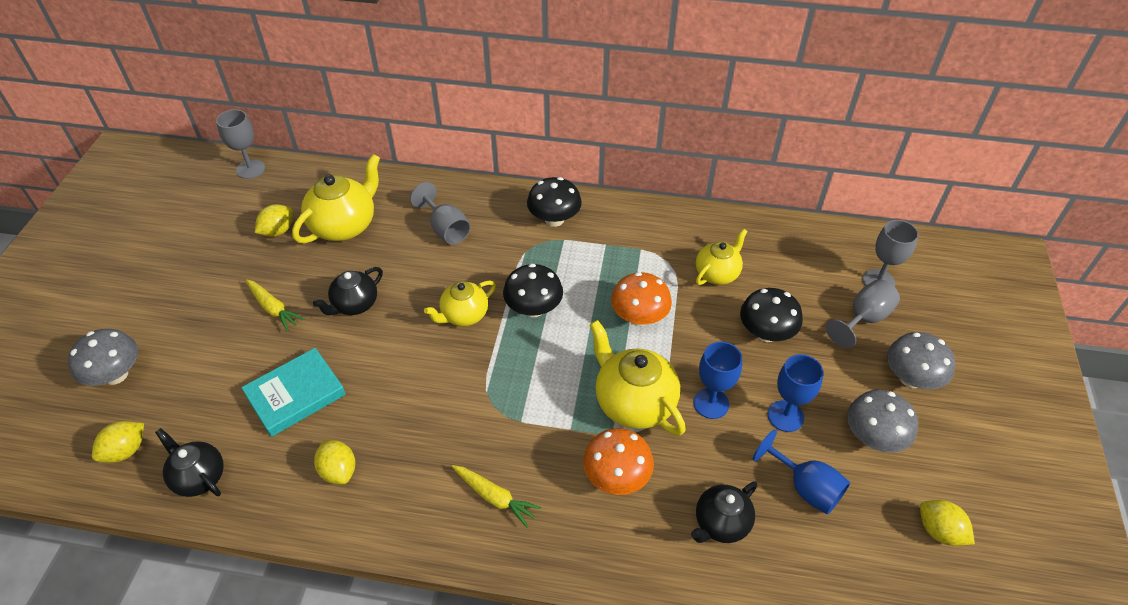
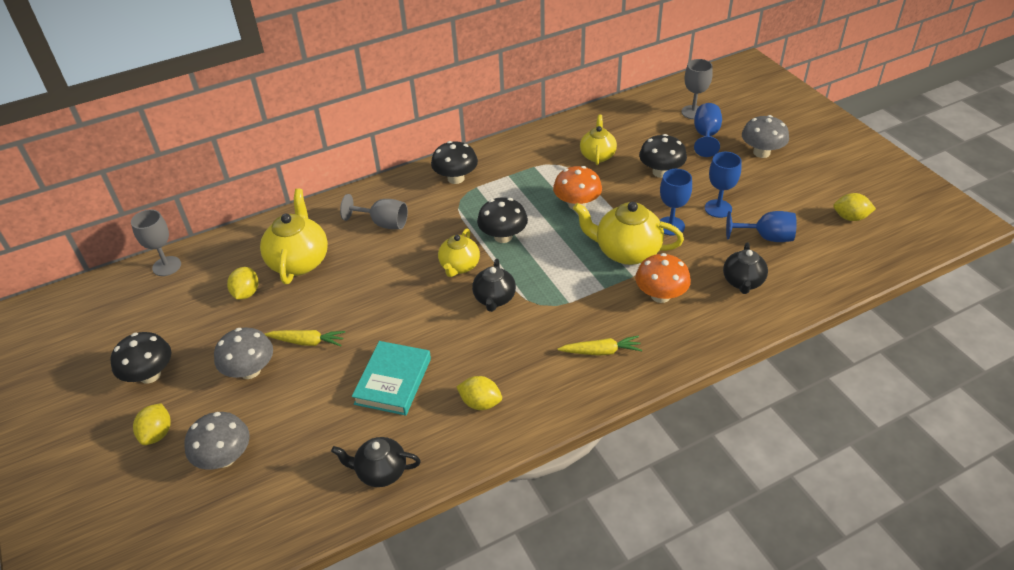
camera: 35 degrees left, 5 degrees down
(126, 451) = (299, 495): yellow lemon -> yellow lemon (157, 434)
(145, 262) = (150, 375): none -> black mushroom
(355, 305) = (370, 304): black teapot -> black teapot (494, 299)
(863, 319) = (706, 136): grey goblet -> blue goblet
(873, 437) = (773, 192): grey mushroom -> grey mushroom (250, 370)

